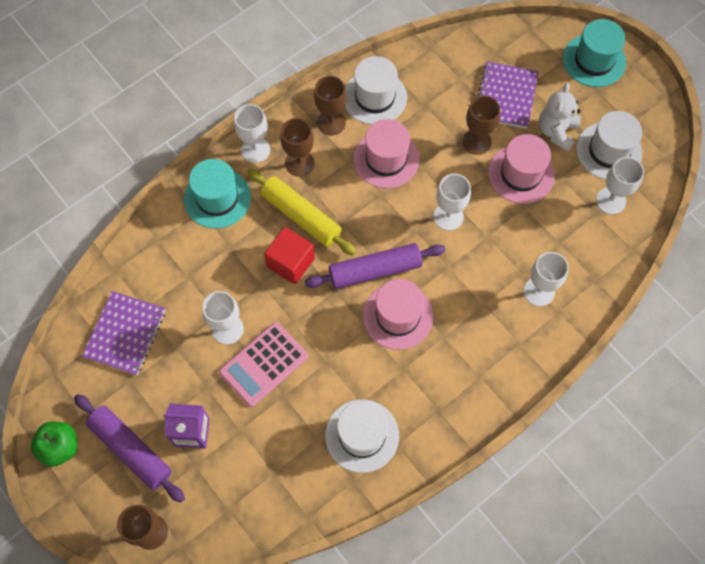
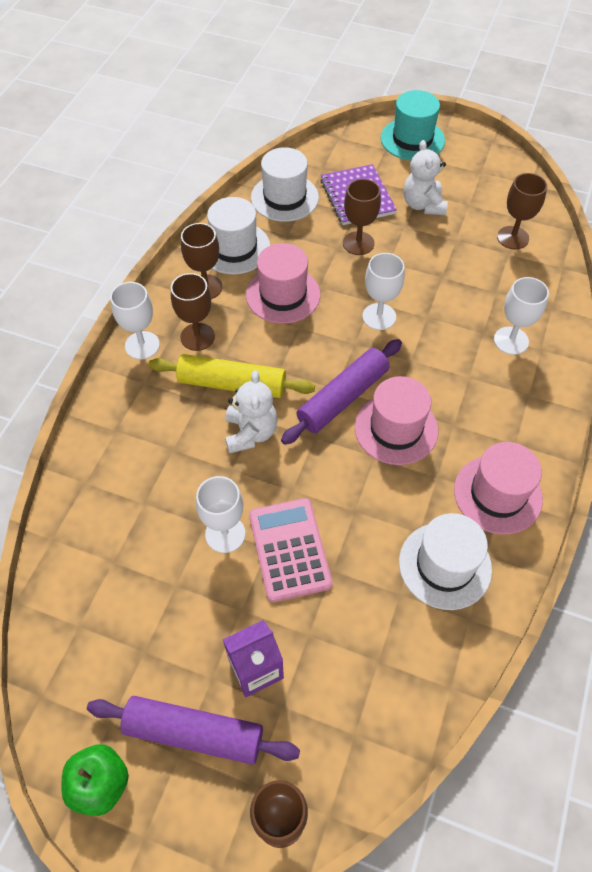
camera: 30 degrees left, 10 degrees down
(125, 334) = (107, 602): purple notebook -> none
(217, 198) = (129, 409): turquoise hat -> none
(263, 364) = (289, 549): pink calculator -> pink calculator turned 150 degrees clockwise
(290, 262) = (250, 433): red cube -> white teddy bear
(521, 174) = (418, 251): pink hat -> pink hat (497, 494)
(608, 151) = (479, 201): white hat -> white hat (284, 197)
(611, 200) = (512, 238): white goblet -> brown goblet

